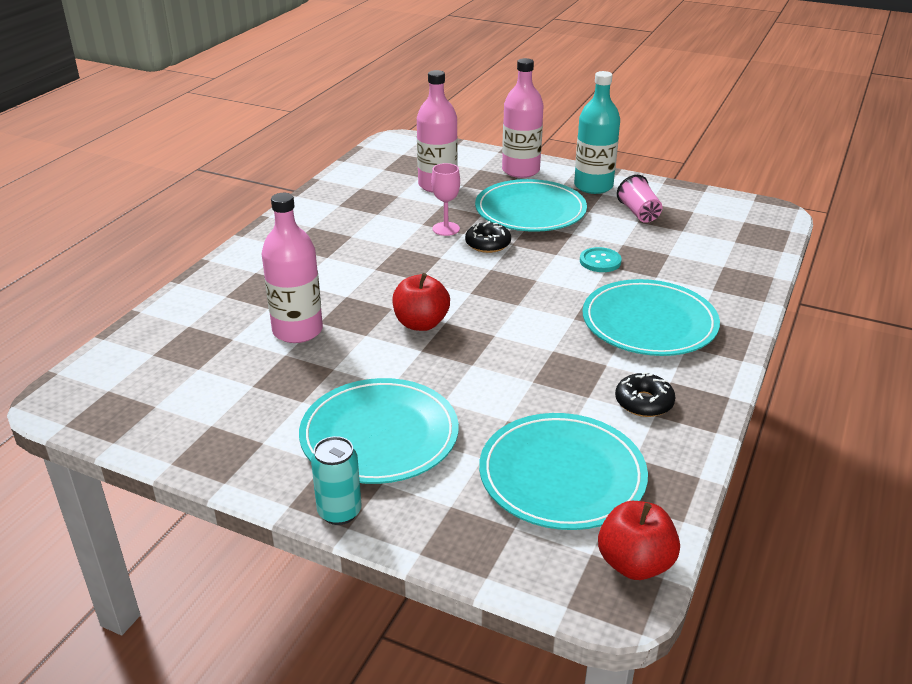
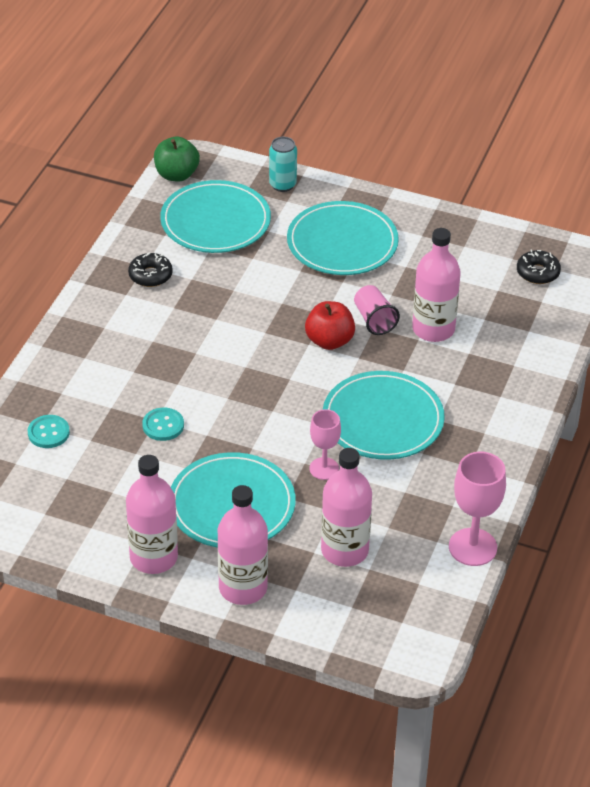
camera: 175 degrees right, 10 degrees up
(333, 184) = (472, 547): none -> pink goblet
(339, 512) = (355, 194): turquoise can -> turquoise can (282, 185)
(488, 244) = (277, 446): black donut -> black donut (538, 272)
(593, 186) = (153, 557): turquoise bottle -> pink bottle
(634, 564) = (176, 175): red apple -> green apple
(639, 213) = (108, 506): pink cup -> pink cup (374, 320)
(649, 323) = (130, 350): turquoise plate -> turquoise plate (383, 420)
(712, 260) = (48, 433): none -> turquoise button

